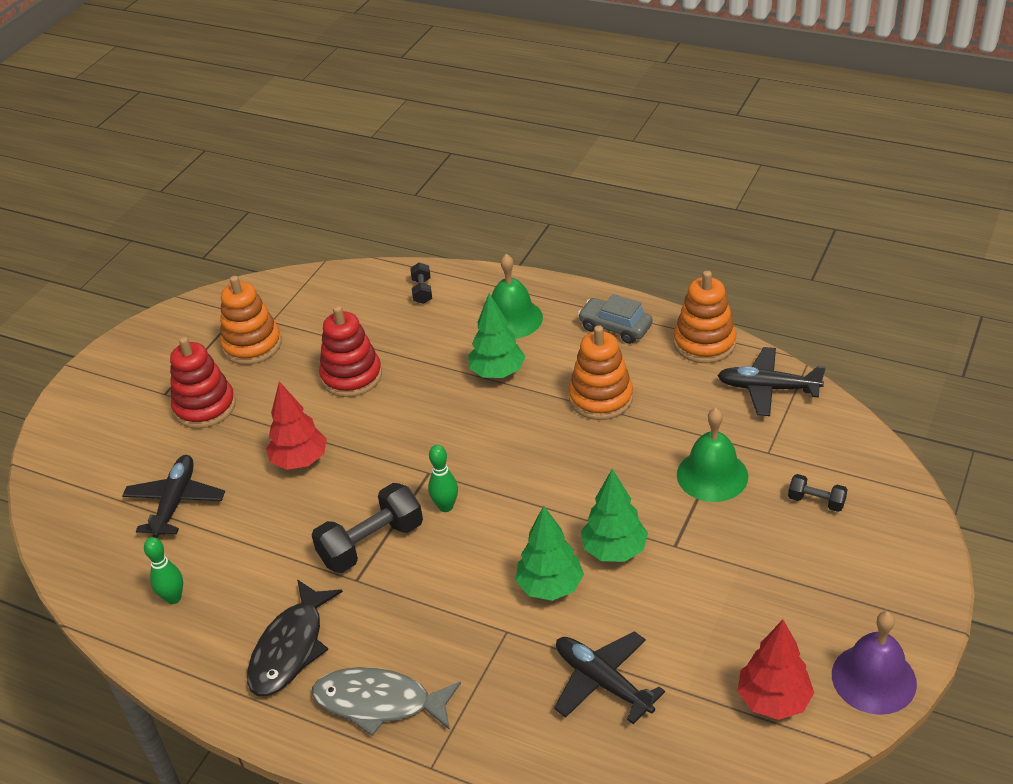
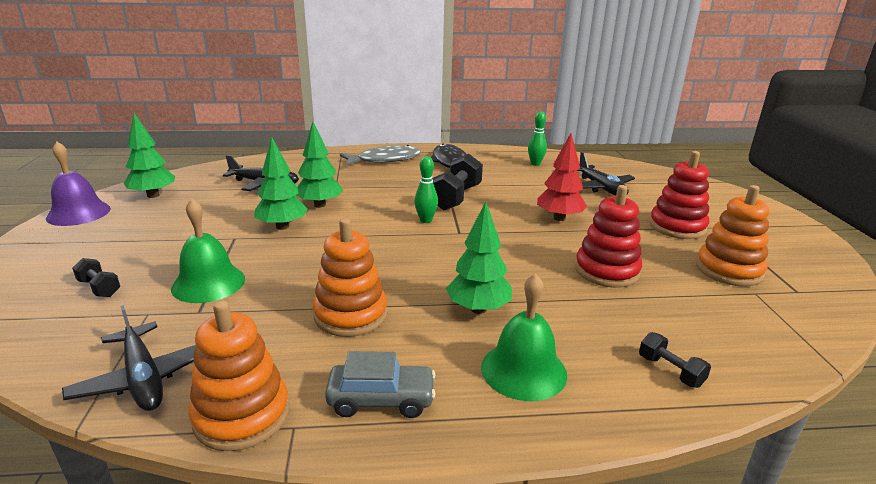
camera: 145 degrees right, 15 degrees down
(767, 388) = (143, 378): black plane -> black plane turned 75 degrees clockwise
(773, 700) = (153, 195): red tree -> green tree
(816, 501) = (99, 288): black dumbbell -> black dumbbell turned 45 degrees clockwise

